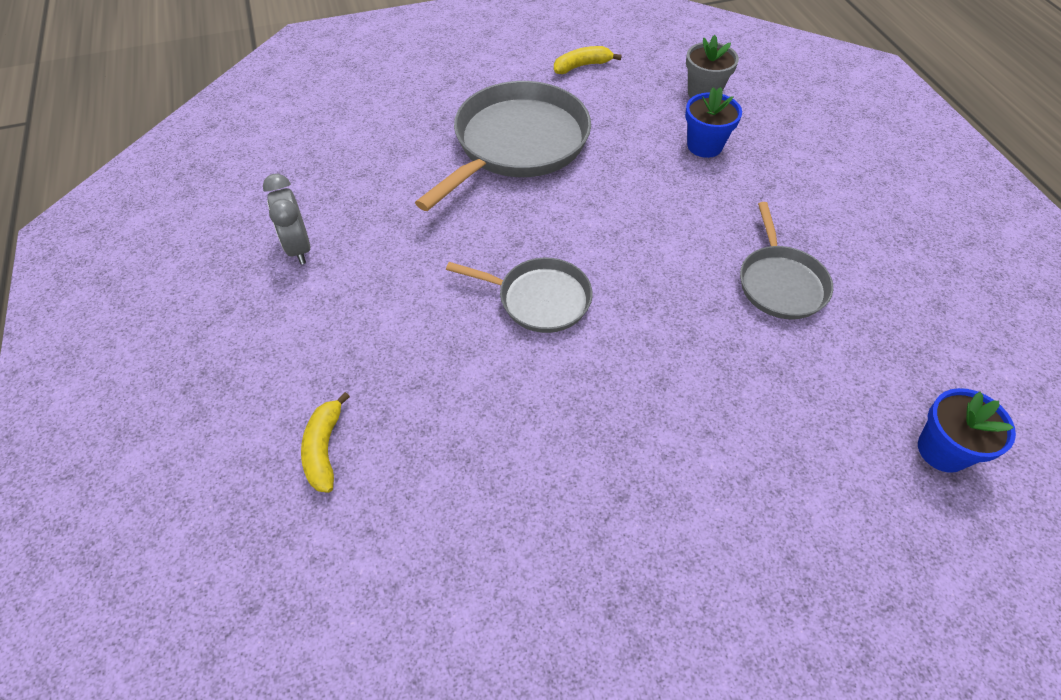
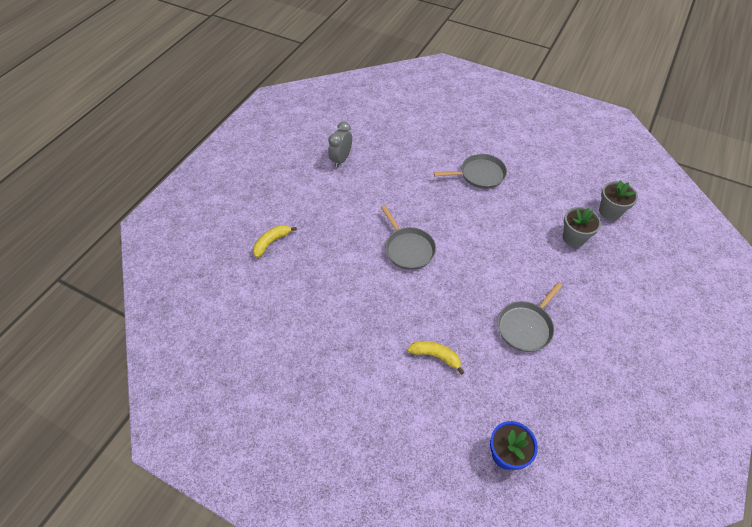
camera: 45 degrees right, 0 degrees up
(517, 144) = (479, 174): grey pan -> grey pan, size x0.56
(582, 66) = (559, 156): yellow banana -> yellow banana (436, 356)
(704, 146) = (574, 238): blue flower pot -> grey flower pot

